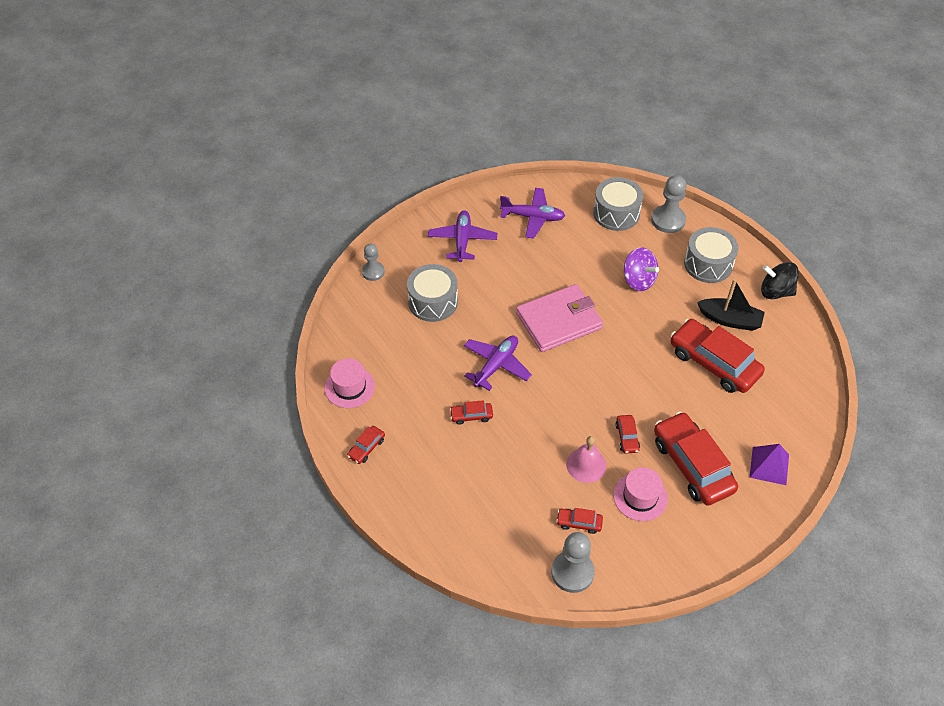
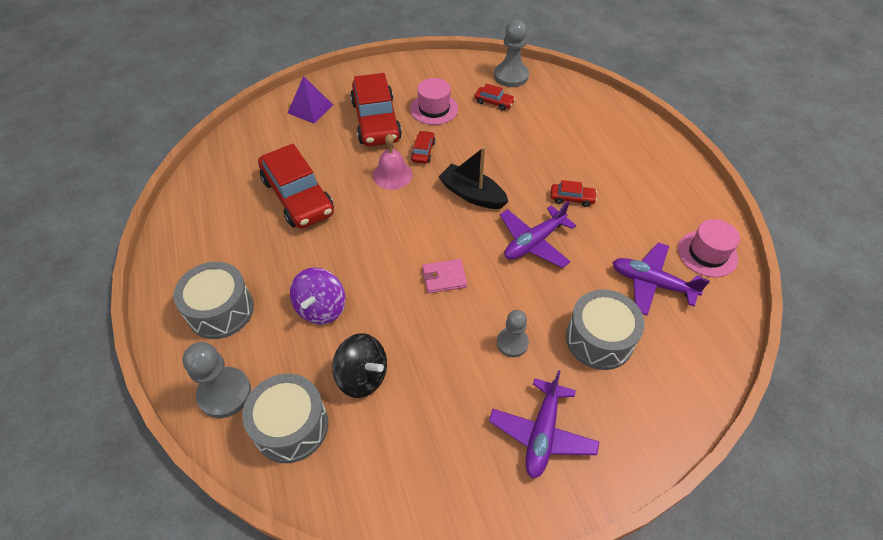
camera: 165 degrees left, 0 degrees up
(366, 448) = (685, 191): red car -> none
(373, 272) = (684, 408): grey pawn -> grey pawn (512, 343)
(532, 217) = (421, 452): purple plane -> purple plane (651, 283)
(559, 321) = (444, 277): pink wallet -> pink wallet, size x0.46
(586, 465) = (471, 138): pink bell -> pink bell (392, 174)
(638, 280) = (321, 308): purple spinning top -> purple spinning top turned 135 degrees counterclockwise
(730, 320) = (248, 236): black boat -> black boat (472, 194)
(775, 292) = (170, 256): black spinning top -> black spinning top (362, 376)

